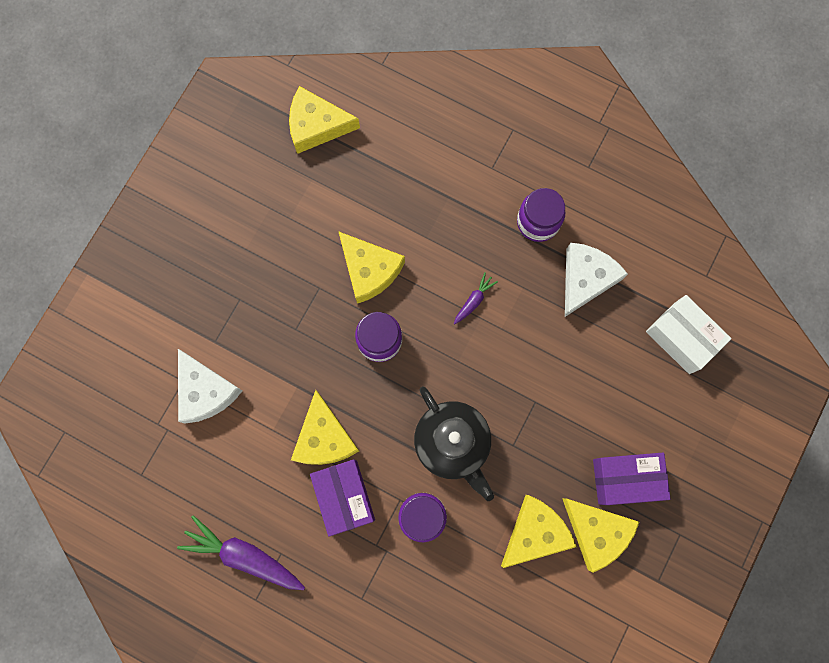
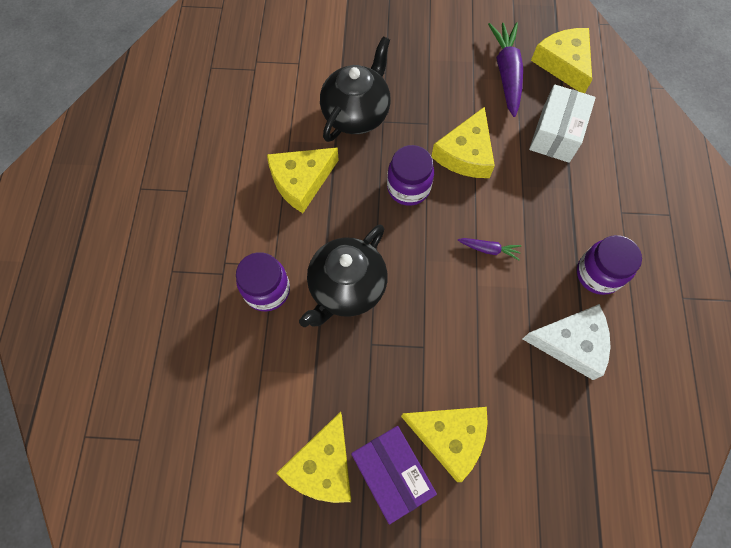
camera: 65 degrees right, 10 degrees down
(205, 391) = (298, 81): white cheese -> none
(244, 556) = (174, 164): purple carrot -> purple carrot (506, 73)
(274, 351) = (356, 114): none -> black teapot
(344, 497) = (256, 219): purple box -> none
(535, 532) = (296, 402): yellow cheese -> yellow cheese (449, 437)
(682, 338) = (570, 471): white box -> white box (556, 134)

